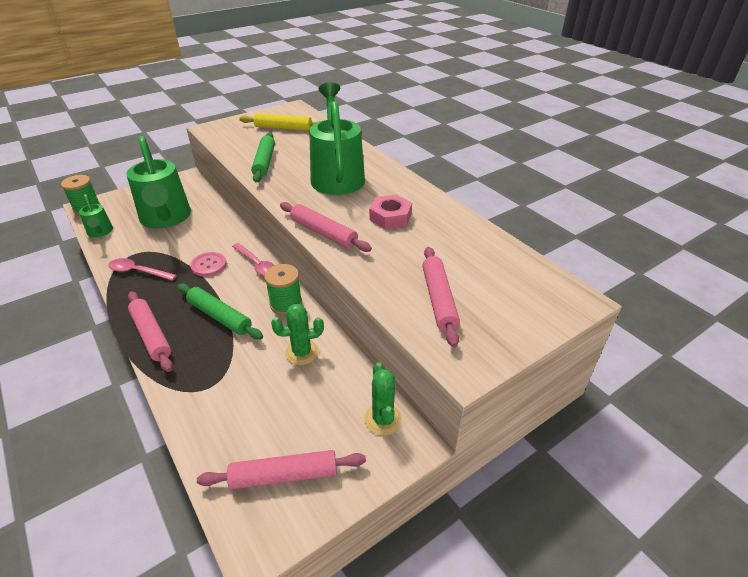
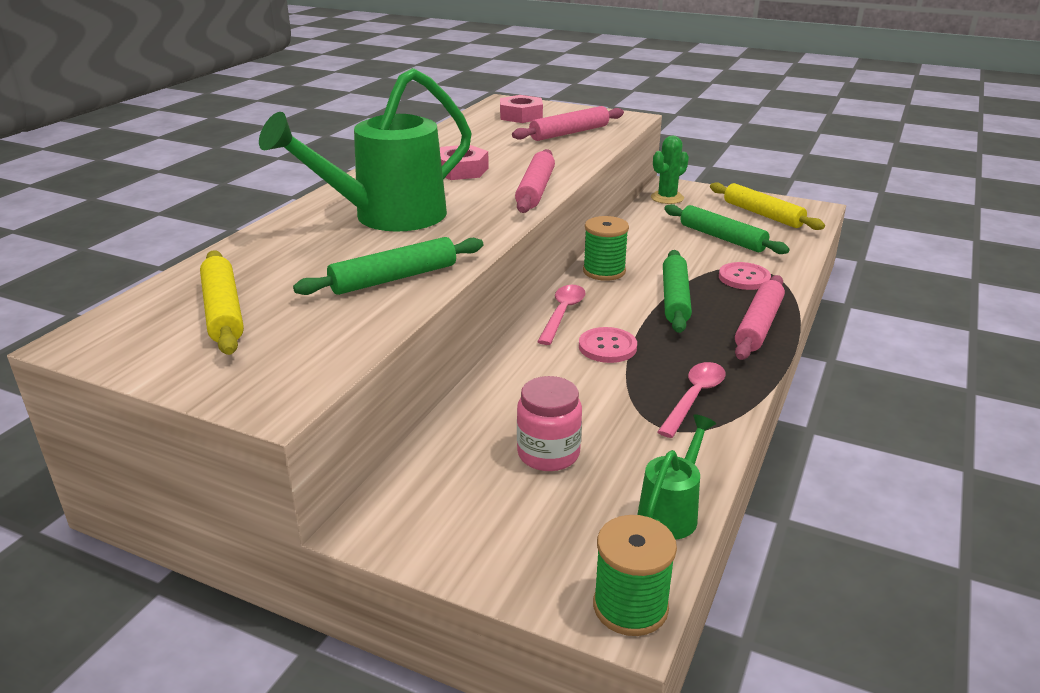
camera: 120 degrees left, 10 degrees down
(138, 272) = (694, 398): pink spoon -> pink spoon turned 135 degrees counterclockwise
(166, 219) = (548, 454): green watering can -> pink jar
(203, 369) = (744, 278): none -> pink button
(269, 402) = (722, 238): none -> green rolling pin
(284, 475) = (763, 214): pink rolling pin -> yellow rolling pin
(302, 352) = (654, 242): green cactus -> none
(515, 291) = (521, 116): none -> pink nut

